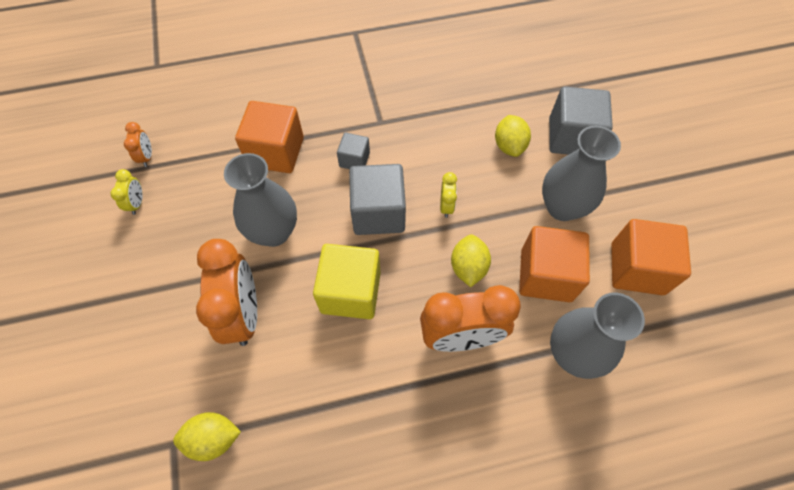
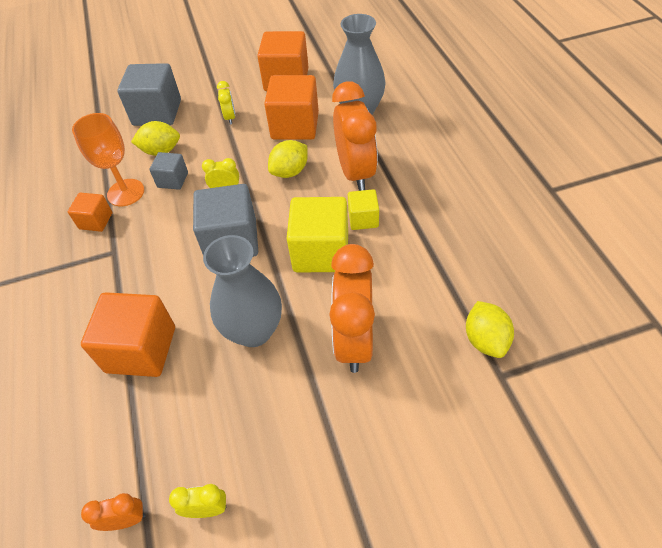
camera: 90 degrees left, 10 degrees down
(244, 314) = (354, 340): orange clock -> orange clock turned 75 degrees counterclockwise
(354, 160) = (162, 269): grey cube -> grey cube (173, 180)
(388, 338) = (363, 219): none -> yellow cube
(419, 105) = (96, 221): none -> orange cube
(452, 123) = (126, 192): none -> orange goblet
(468, 267) = (290, 172): yellow lemon -> yellow lemon turned 45 degrees counterclockwise
(562, 207) = (230, 117): grey vase -> yellow clock

